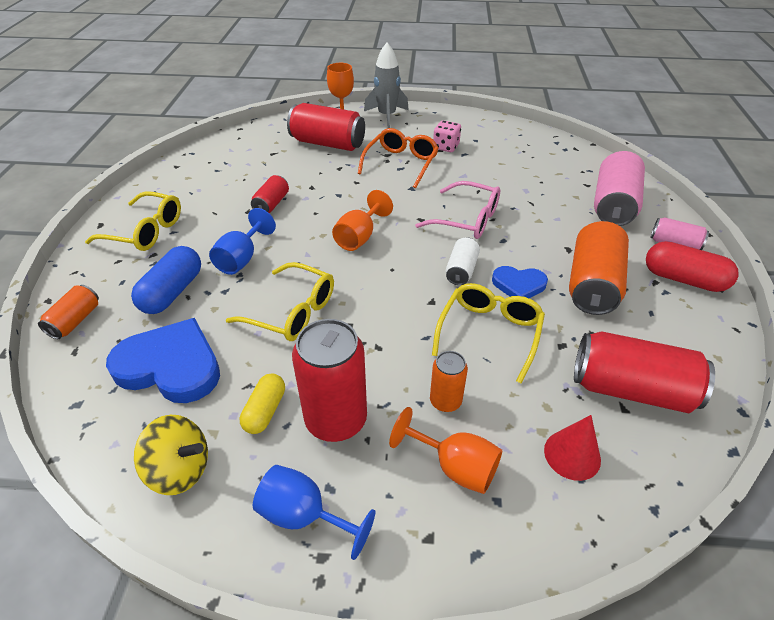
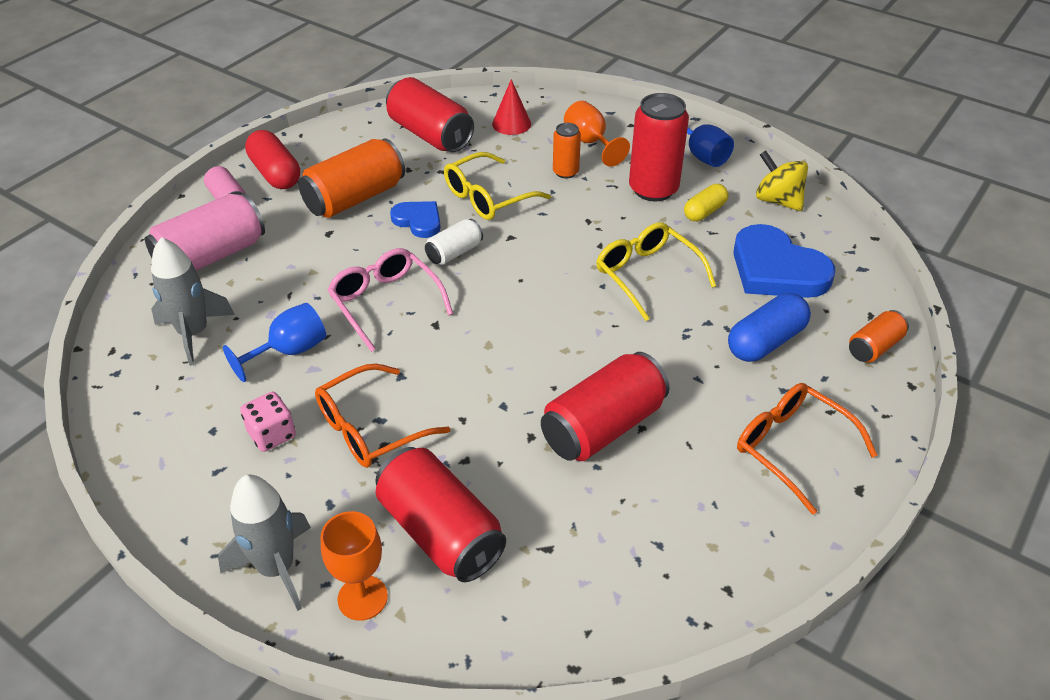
camera: 150 degrees left, 0 degrees up
(145, 231) = (792, 448): yellow glasses -> orange glasses
(242, 259) = (676, 354): blue goblet -> blue goblet (289, 351)
(271, 204) = (603, 427): red can -> red can, size x1.87
(359, 237) = (525, 329): orange goblet -> none
(550, 167) = (194, 333): none -> grey rocket

